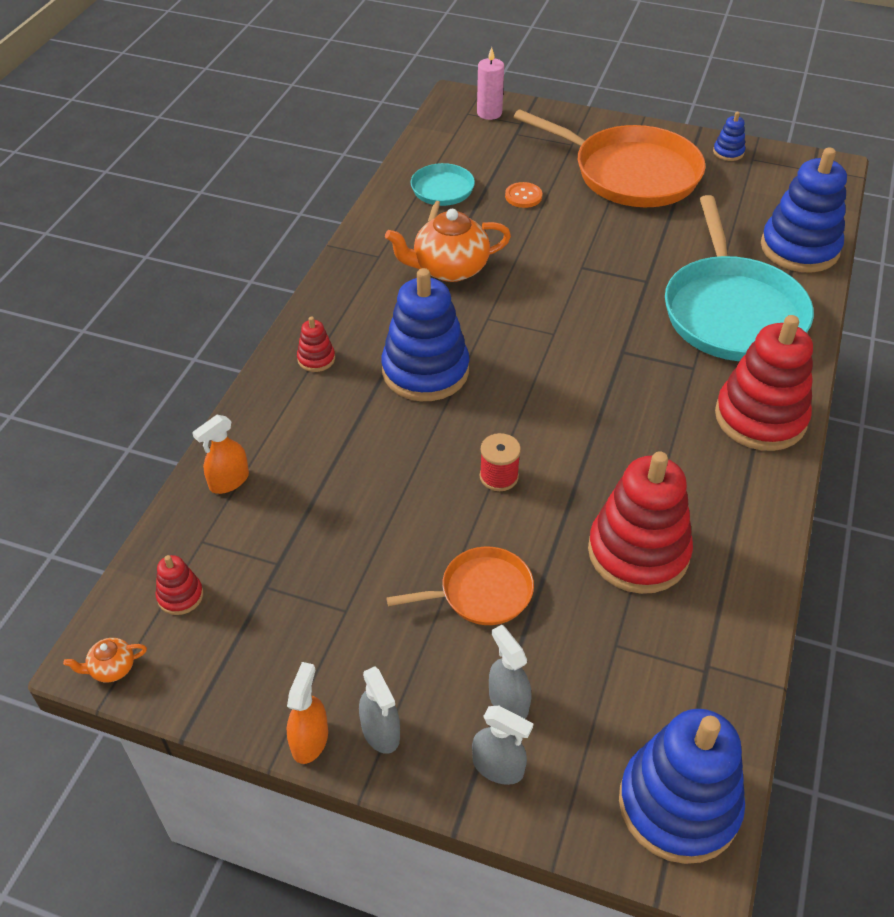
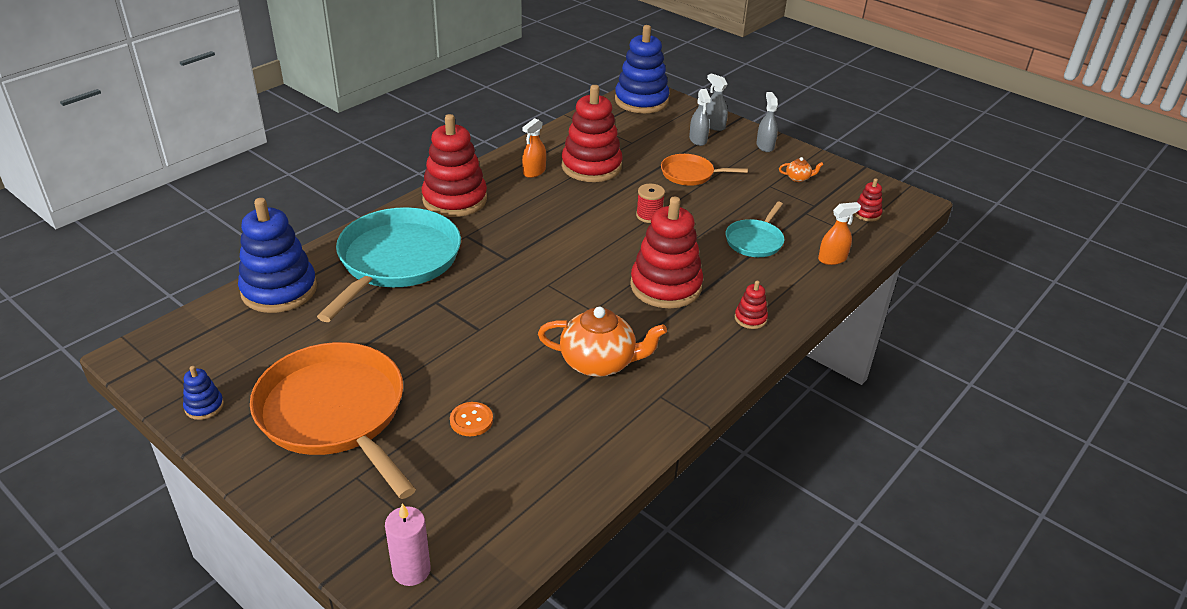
camera: 160 degrees left, 10 degrees down
(111, 668) = (905, 196): orange teapot -> orange teapot (798, 178)
(309, 740) = (801, 151): orange spray bottle -> orange spray bottle (534, 172)
(425, 371) = (665, 286): blue stacking toy -> red stacking toy
(442, 192) = (555, 454): turquoise pan -> turquoise pan (755, 241)

